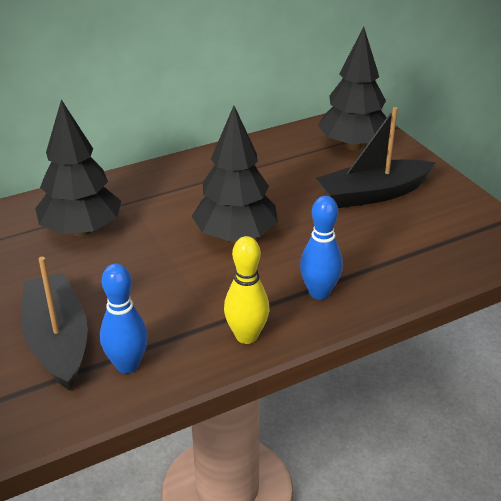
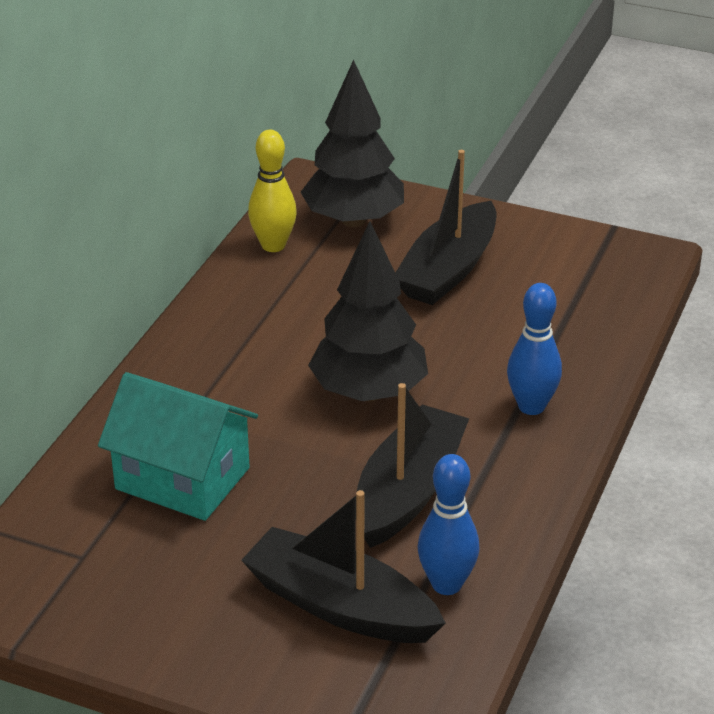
camera: 40 degrees left, 0 degrees up
(82, 230) = (182, 478): black tree -> turquoise house
(181, 300) = (408, 491): none -> black boat
(246, 336) = (521, 488): yellow bowling pin -> yellow bowling pin (273, 245)

